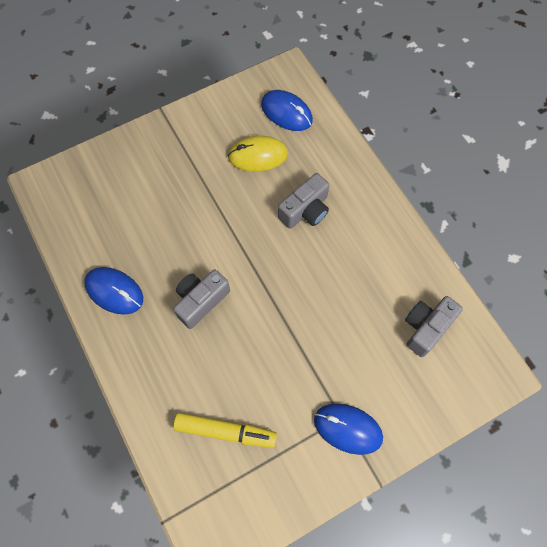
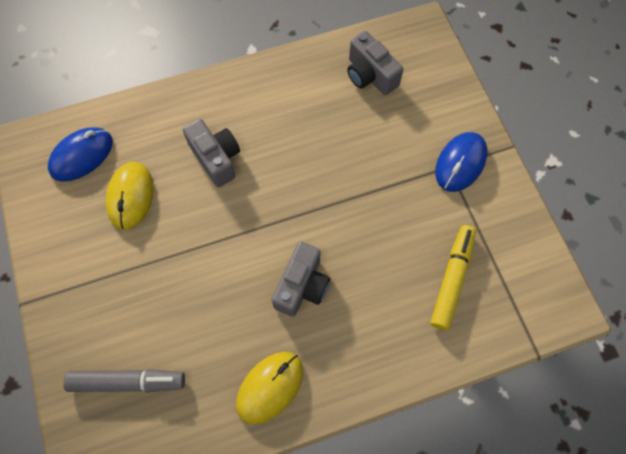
camera: 80 degrees left, 0 degrees up
(110, 190) = (127, 381): none -> grey marker
(114, 291) = (270, 387): blue mouse -> yellow mouse
(201, 301) = (302, 286): grey camera -> grey camera turned 120 degrees counterclockwise

